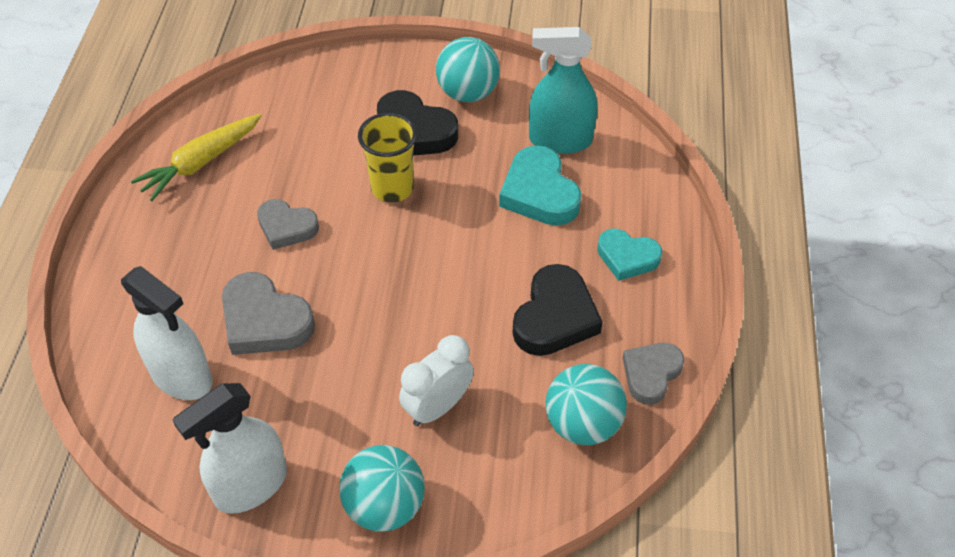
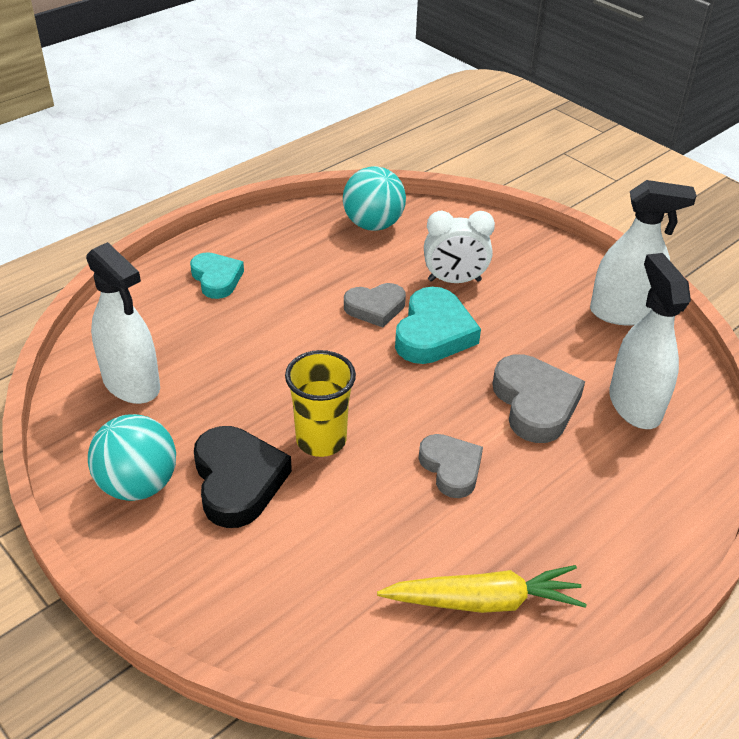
camera: 140 degrees left, 10 degrees down
(385, 506) = (539, 257): turquoise ball -> none
(539, 193) = (210, 356): turquoise heart -> turquoise heart (433, 333)
(555, 317) = (315, 278): black heart -> none
(560, 140) = (131, 383): turquoise spray bottle -> white spray bottle
(651, 374) = (299, 220): grey heart -> grey heart (375, 308)

